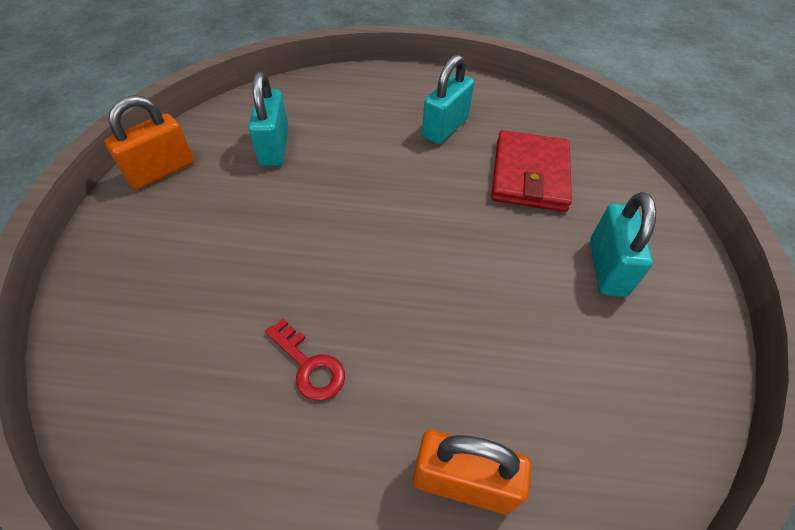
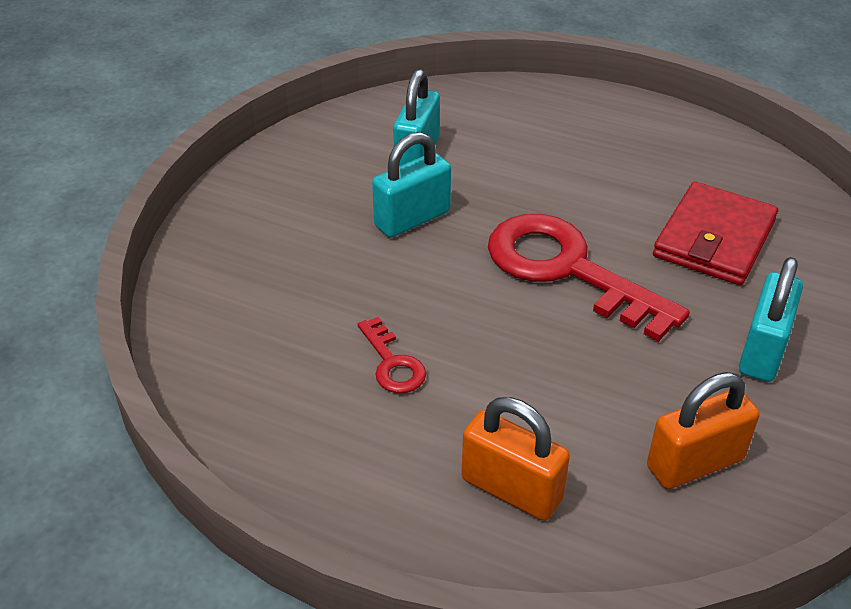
camera: 20 degrees right, 10 degrees down
(161, 171) = (289, 158): orange padlock -> orange padlock (695, 463)
(430, 228) = (567, 270): none -> red key
(445, 128) = (629, 169): turquoise padlock -> turquoise padlock (412, 219)

